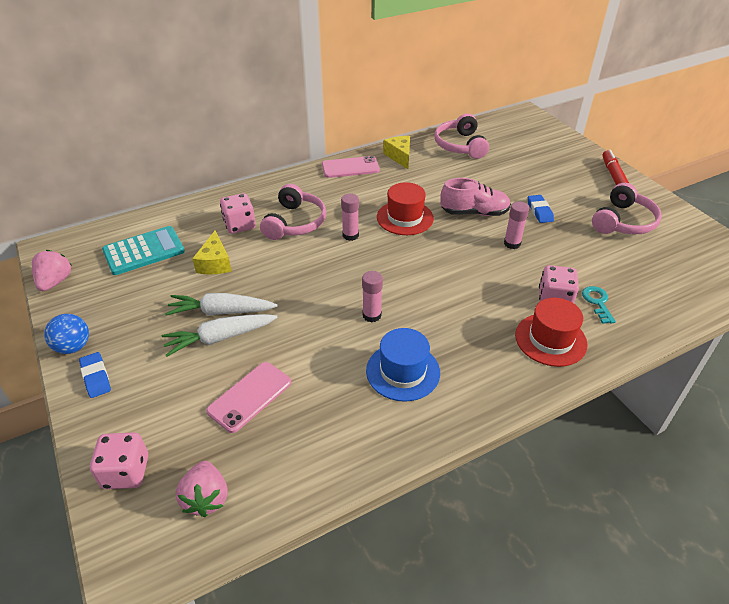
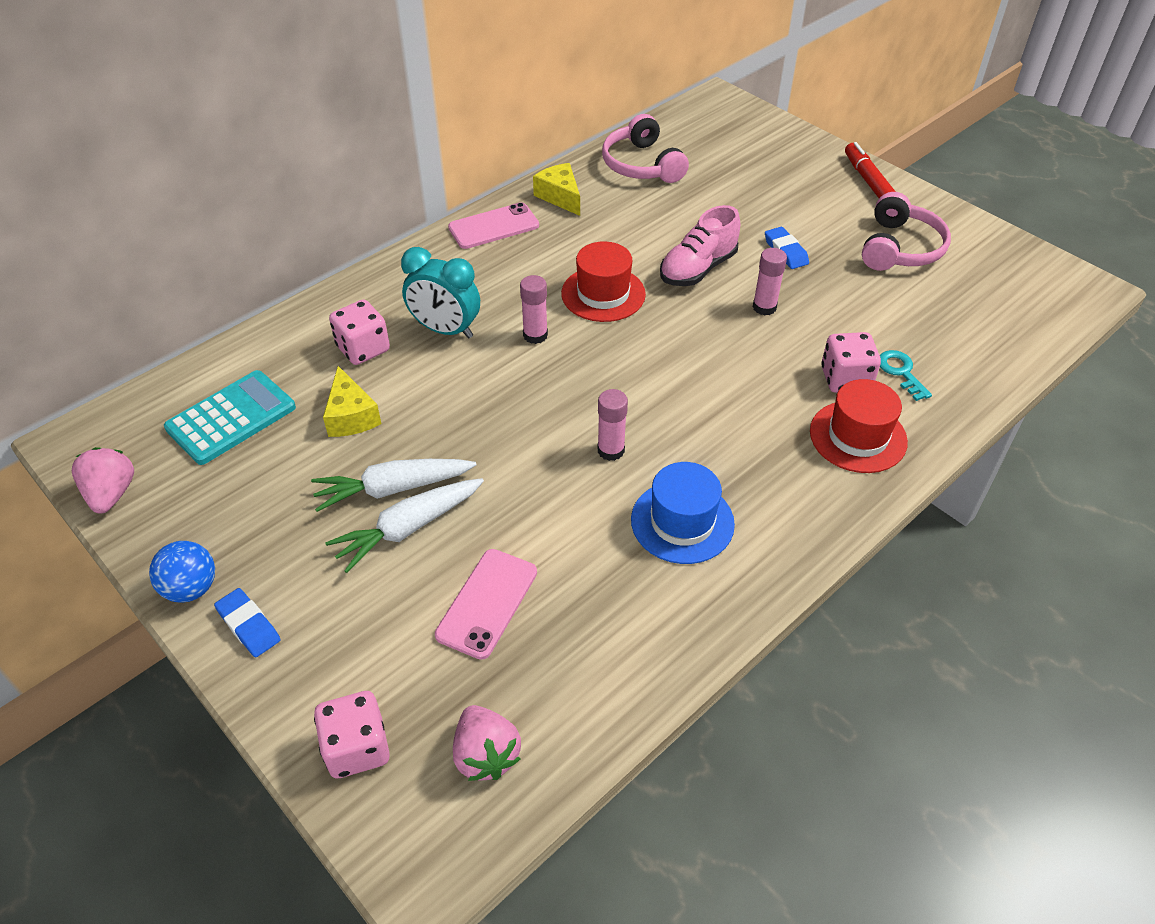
camera: 15 degrees left, 5 degrees up
(295, 223) = (445, 330): pink headphones -> turquoise clock
(474, 213) = (698, 269): pink shoe -> pink shoe turned 150 degrees clockwise

